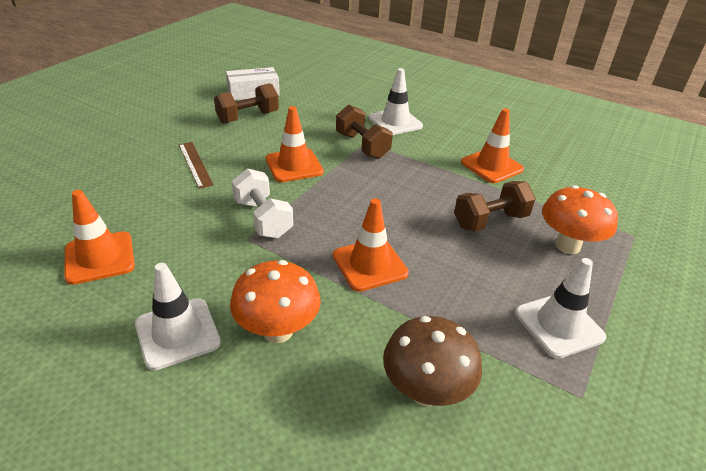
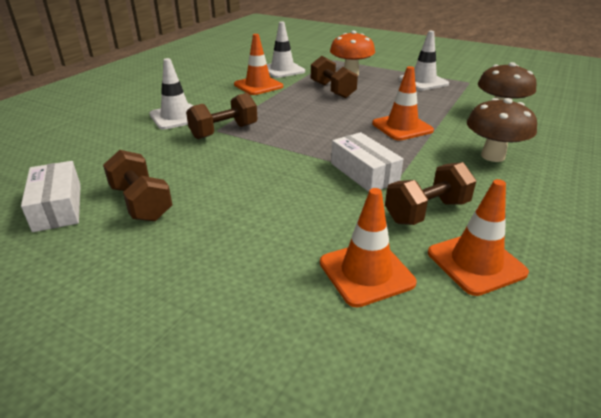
camera: 90 degrees left, 5 degrees down
(177, 333) = (530, 196): white traffic cone -> white traffic cone (282, 70)
(181, 246) = (427, 212): none -> brown dumbbell
(195, 164) = (268, 228): brown ruler -> none
(263, 219) = (364, 173): white dumbbell -> white box
(277, 331) = (492, 156): orange mushroom -> brown mushroom
(294, 165) = (265, 163): orange traffic cone -> orange traffic cone (366, 272)

